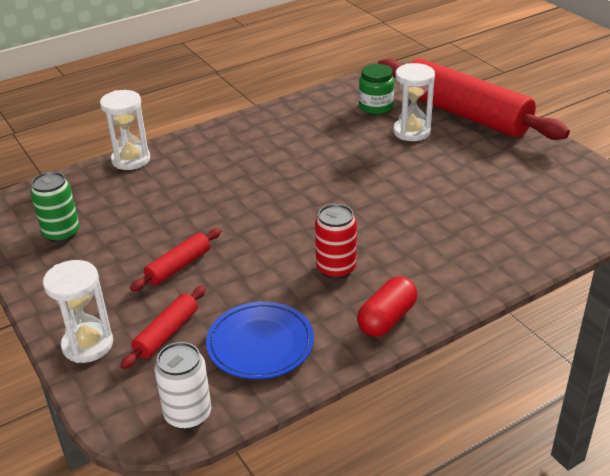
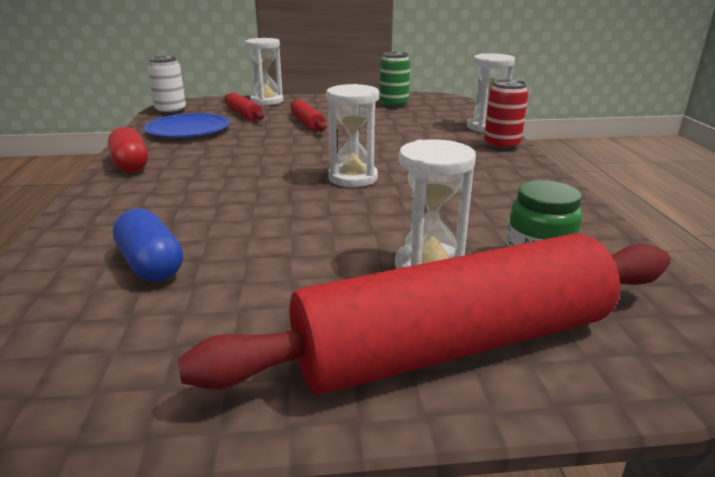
camera: 115 degrees right, 10 degrees down
(314, 189) = (353, 178): none -> white hourglass
(336, 269) = (219, 162): red can -> red can (501, 145)
(502, 212) = (151, 265): none -> blue capsule

